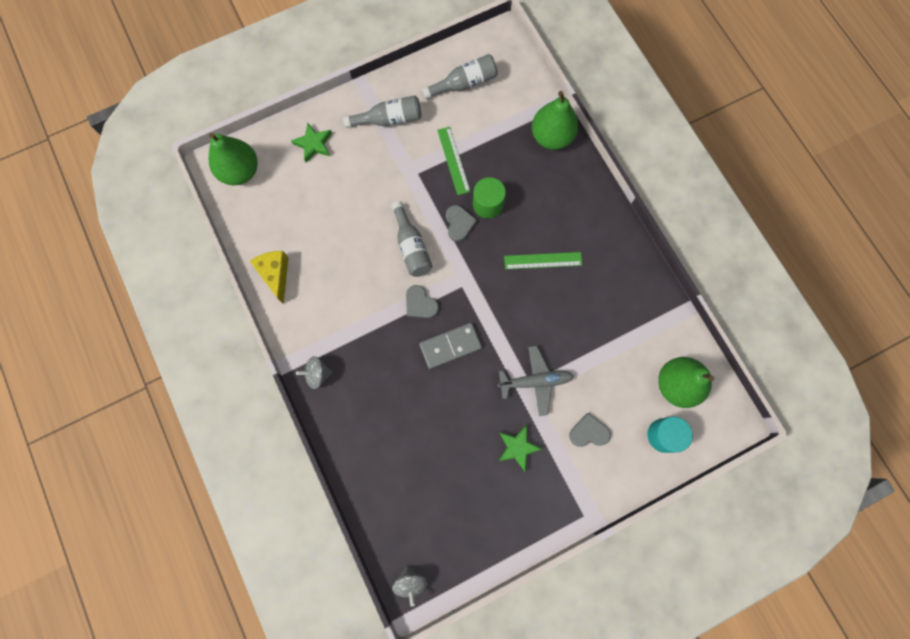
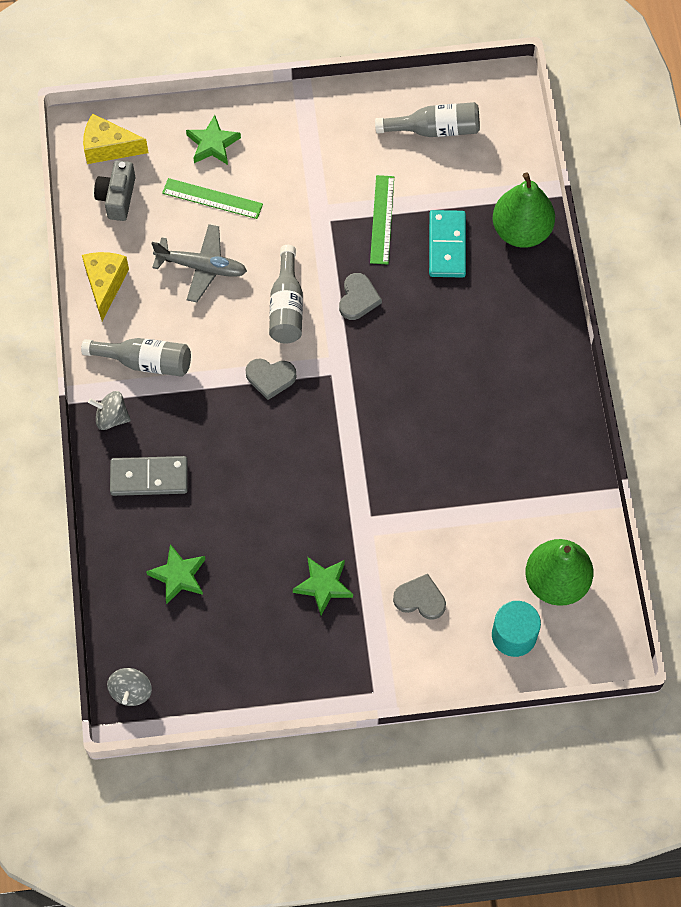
camera: 20 degrees right, 10 degrees down
(240, 171) = (108, 148): green pear -> yellow cheese
(260, 206) = (117, 197): none -> grey camera
(389, 120) = (319, 144): grey bottle -> grey bottle (144, 362)
(411, 478) = (178, 576): none -> green star
(420, 304) = (270, 378): grey heart -> grey heart turned 60 degrees counterclockwise
(450, 346) = (288, 440): grey domino -> grey domino (149, 478)
(488, 204) = (404, 287): green cylinder -> none
(505, 164) = (447, 246): none -> turquoise domino
(535, 381) = (378, 517): grey plane -> grey plane (202, 267)
(543, 260) = (447, 377): green ruler -> green ruler (212, 198)

